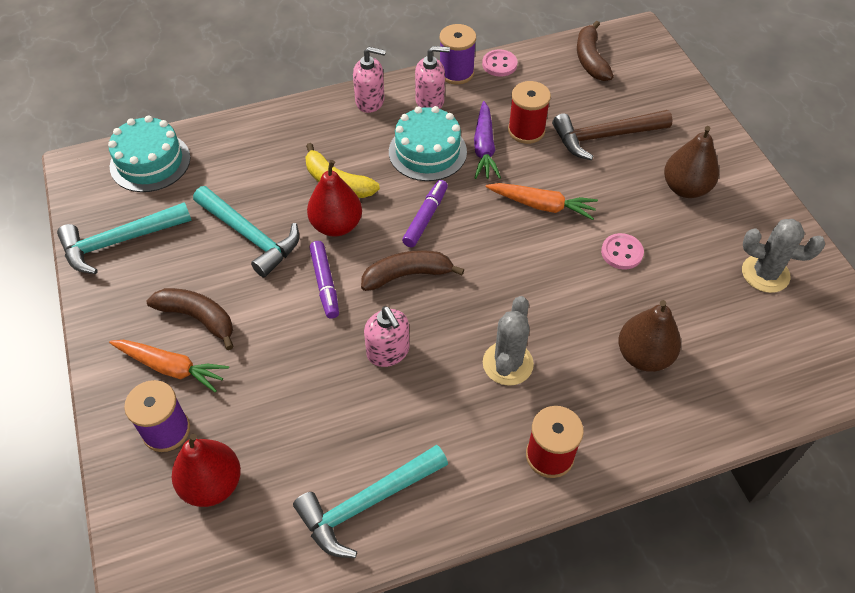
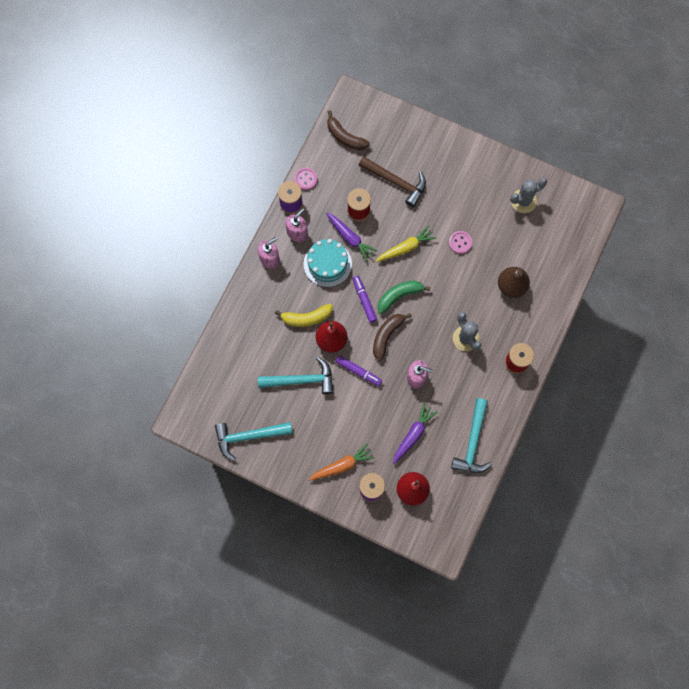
camera: 45 degrees left, 20 degrees up
(120, 241) = (249, 436): turquoise hammer -> turquoise hammer turned 60 degrees clockwise
(150, 162) = (209, 387): turquoise cake -> none
(198, 318) = (326, 436): brown banana -> none
(300, 415) = (413, 434): none -> purple carrot
(474, 247) = (399, 296): none -> green banana
(541, 205) = (405, 248): orange carrot -> yellow carrot
(604, 136) = (396, 182): brown hammer -> brown hammer turned 90 degrees counterclockwise
(685, 188) = (455, 182): brown pear -> none

